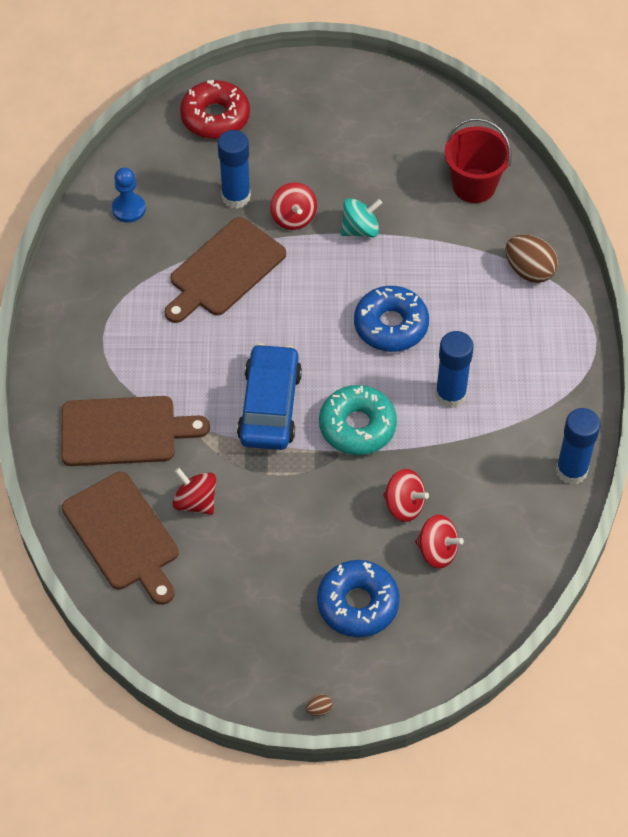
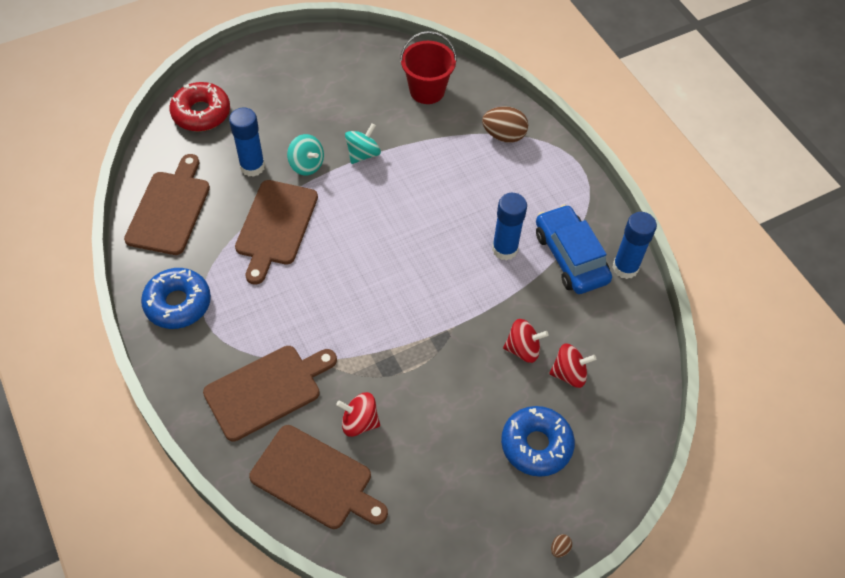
camera: 30 degrees left, 0 degrees up
(129, 209) = (170, 209): blue pawn -> brown cutting board
(270, 406) = (373, 317): blue car -> blue car (570, 257)
(293, 217) = (306, 165): red spinning top -> turquoise spinning top
(357, 426) = (450, 303): turquoise donut -> none
(391, 325) = (429, 216): blue donut -> blue donut (178, 303)

